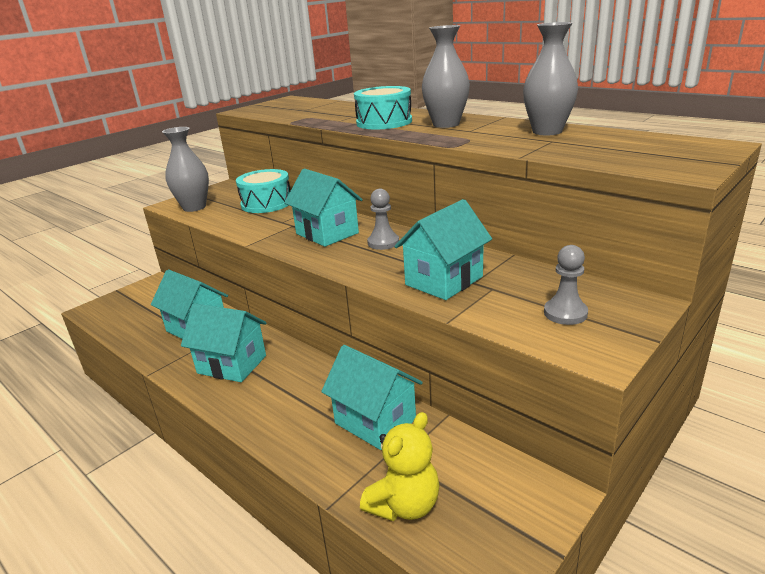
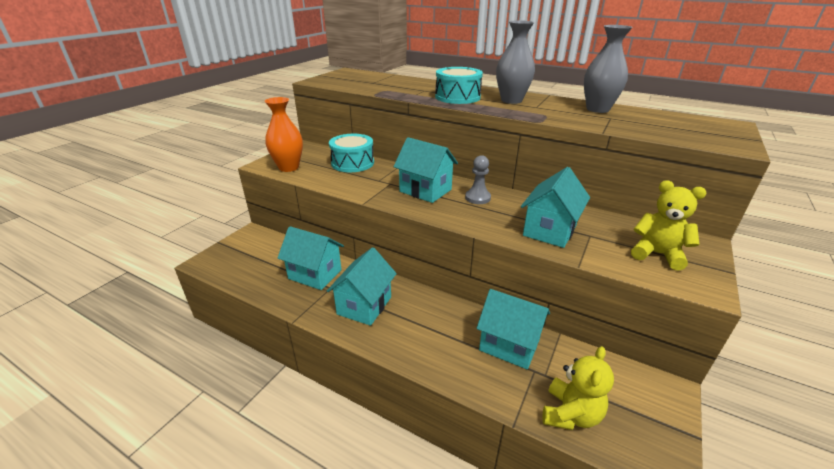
camera: 15 degrees left, 5 degrees up
(194, 207) = (288, 167): grey vase -> orange vase
(232, 364) = (364, 305): turquoise house -> turquoise house turned 75 degrees counterclockwise
(565, 313) = (657, 254): grey pawn -> yellow teddy bear

